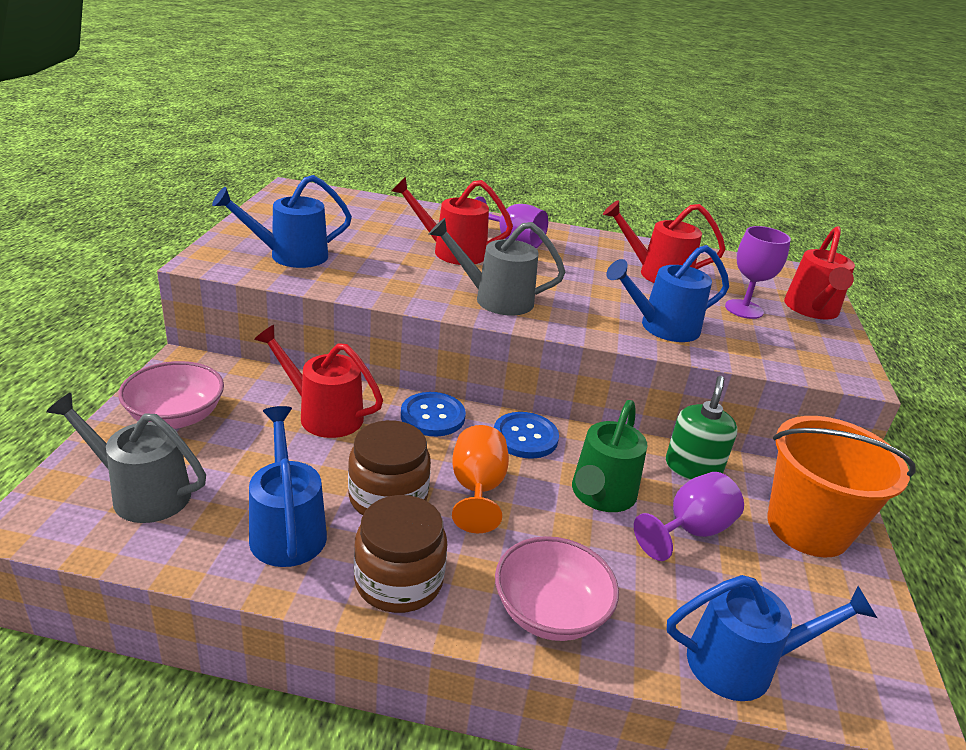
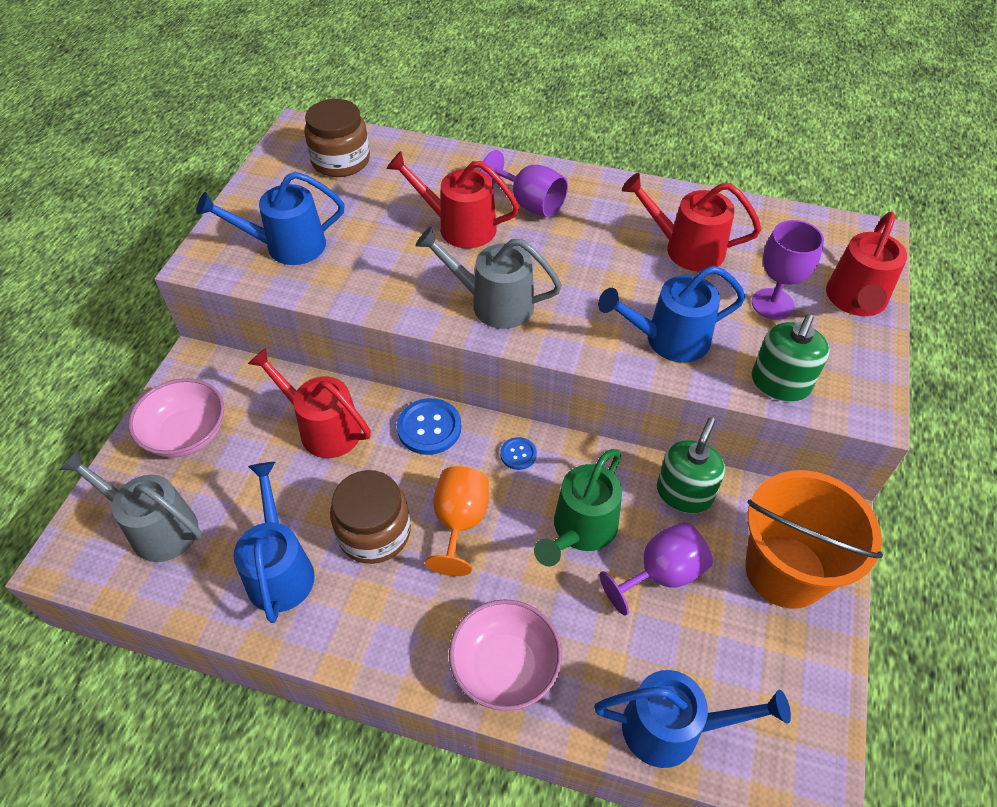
camera: 10 degrees right, 20 degrees up
(398, 580) = (373, 629): brown jar -> brown jar (340, 161)
(525, 437) = (518, 454): blue button -> blue button, size x0.56
(771, 358) = (780, 383): none -> green soap dispenser

